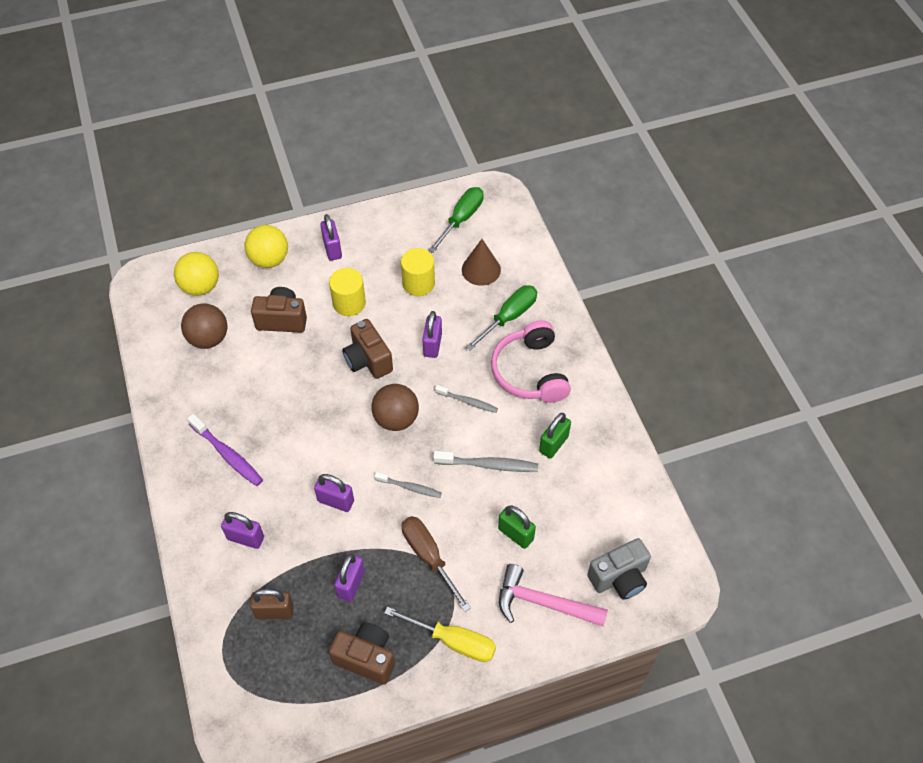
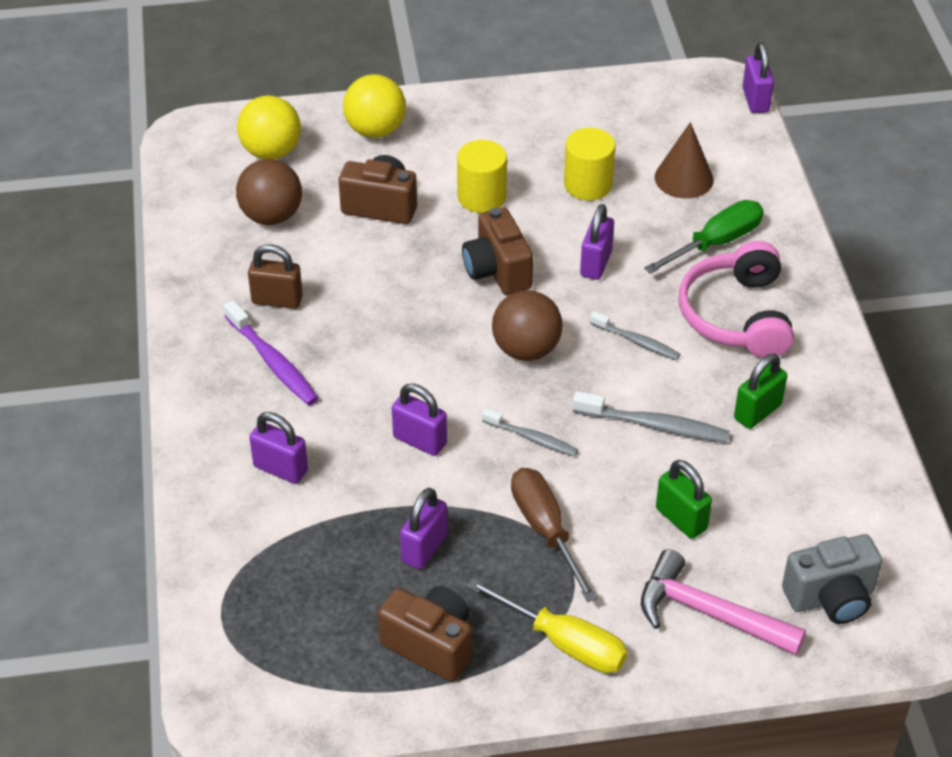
camera: 10 degrees right, 10 degrees down
(274, 611) = (306, 566): brown padlock -> brown padlock (277, 300)
(332, 249) = (469, 127): purple padlock -> purple padlock (755, 100)
(462, 219) = (665, 112): green screwdriver -> none

